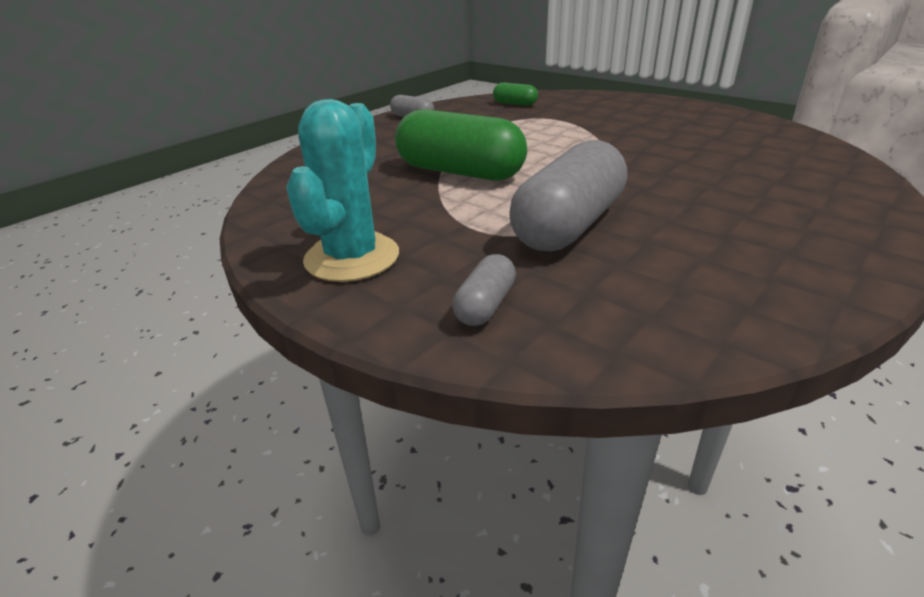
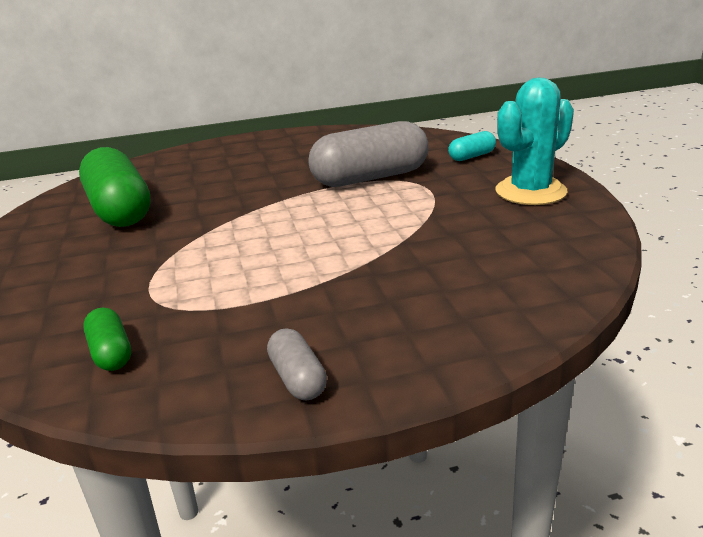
camera: 145 degrees left, 5 degrees down
(460, 172) = (377, 239): green capsule -> green capsule (119, 210)
(485, 305) = (472, 156): grey capsule -> turquoise capsule

